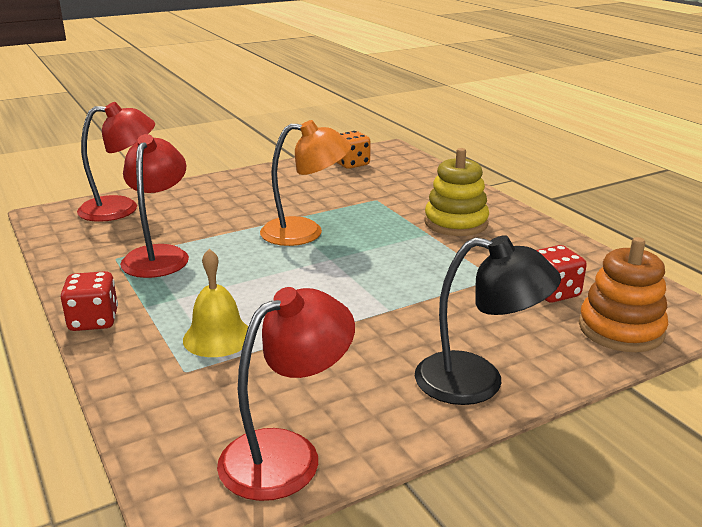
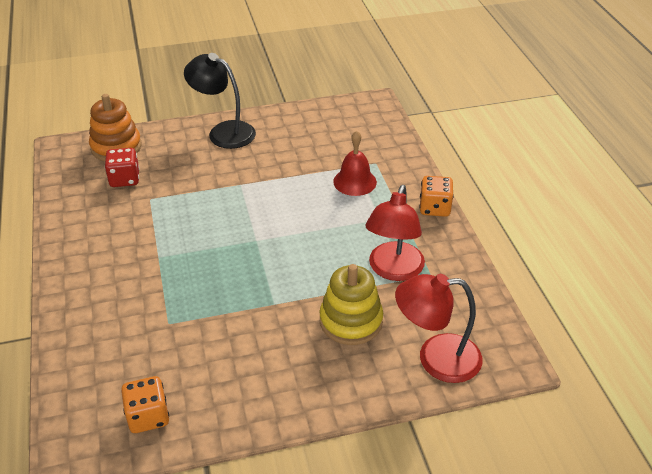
camera: 165 degrees left, 15 degrees up
(93, 321) = (434, 208): red dice -> orange dice
(217, 337) = (355, 181): yellow bell -> red bell
(287, 454) = (332, 116): red lamp -> none
(305, 232) = (262, 279): orange lamp -> none
(456, 223) = (123, 267): yellow stacking toy -> yellow stacking toy (351, 321)

